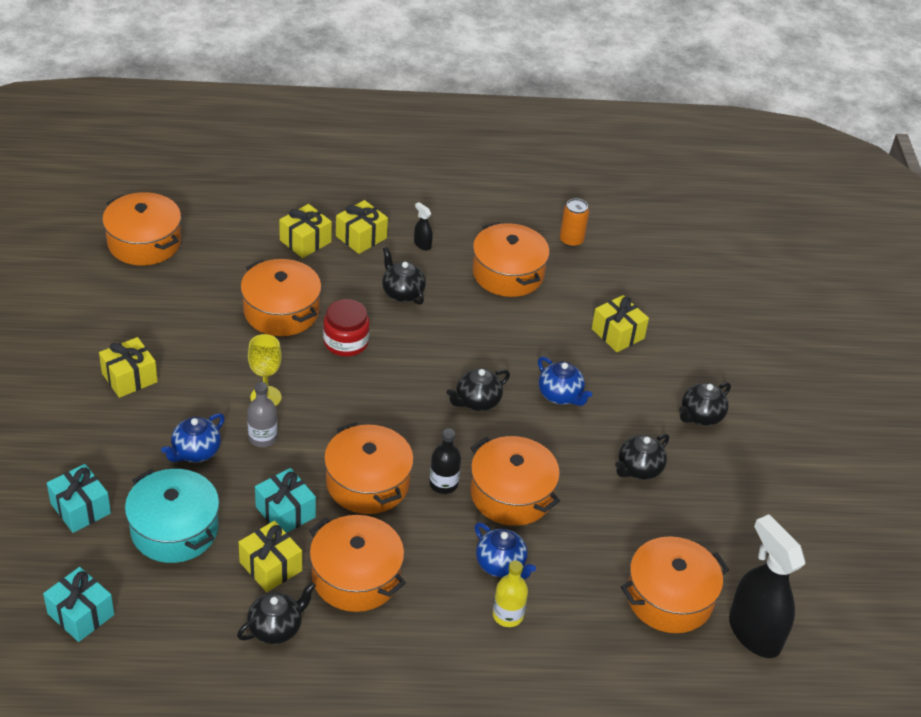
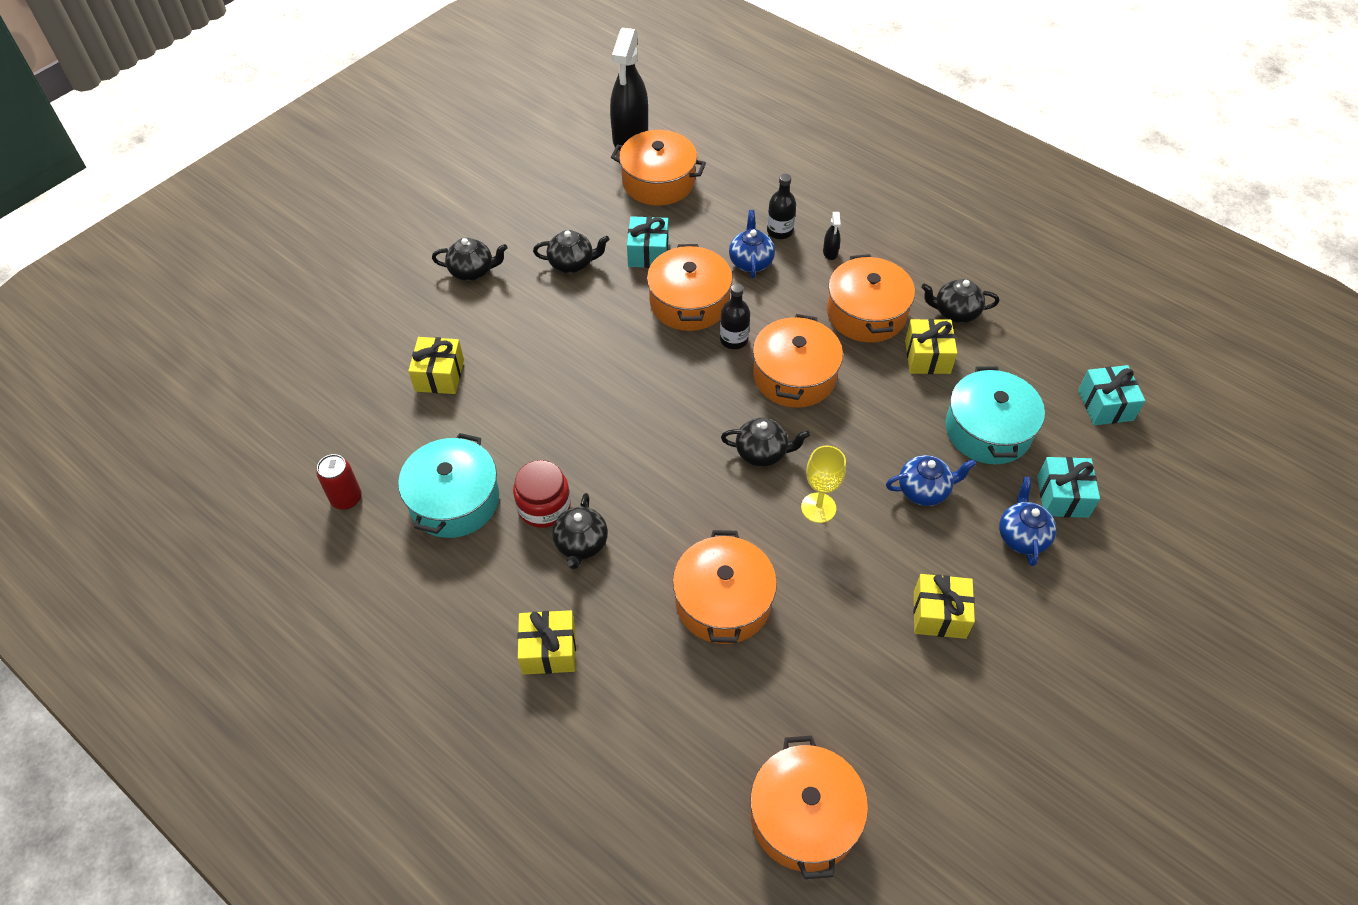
camera: 135 degrees left, 10 degrees up
(262, 438) = (852, 468): grey bottle -> none
(285, 512) = (883, 391): turquoise gift -> turquoise gift (648, 253)
(305, 241) = (614, 687): yellow gift -> none
(346, 342) = (691, 521): red jar -> red jar (544, 506)
(422, 244) = (496, 595): black spray bottle -> black spray bottle (830, 252)
(477, 402) = (634, 389): black teapot -> black teapot (762, 453)
(507, 615) = (779, 231): yellow bottle -> black bottle
(508, 273) = (454, 500): orange pot -> turquoise pot
(560, 395) = (558, 352): blue teapot -> blue teapot (1022, 536)
(571, 240) = (346, 498): orange can -> red can

